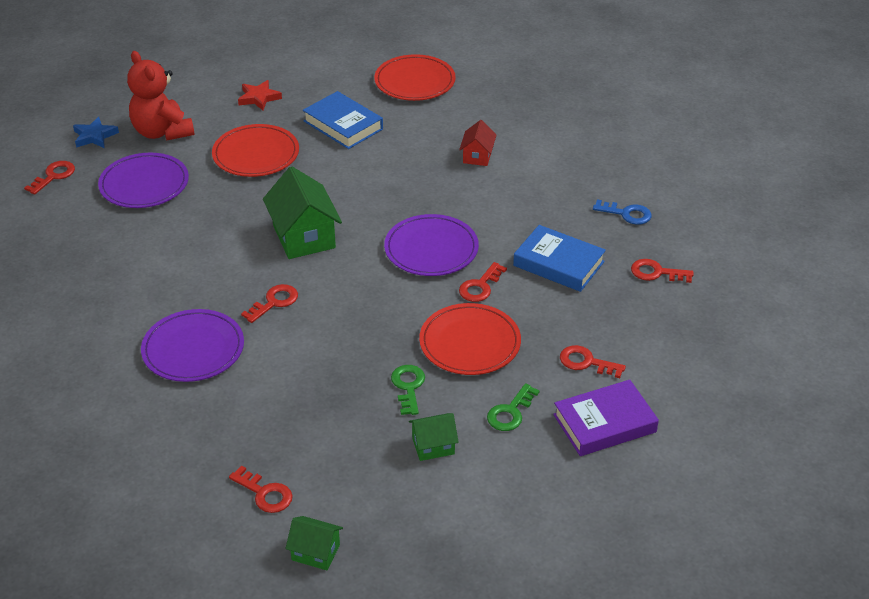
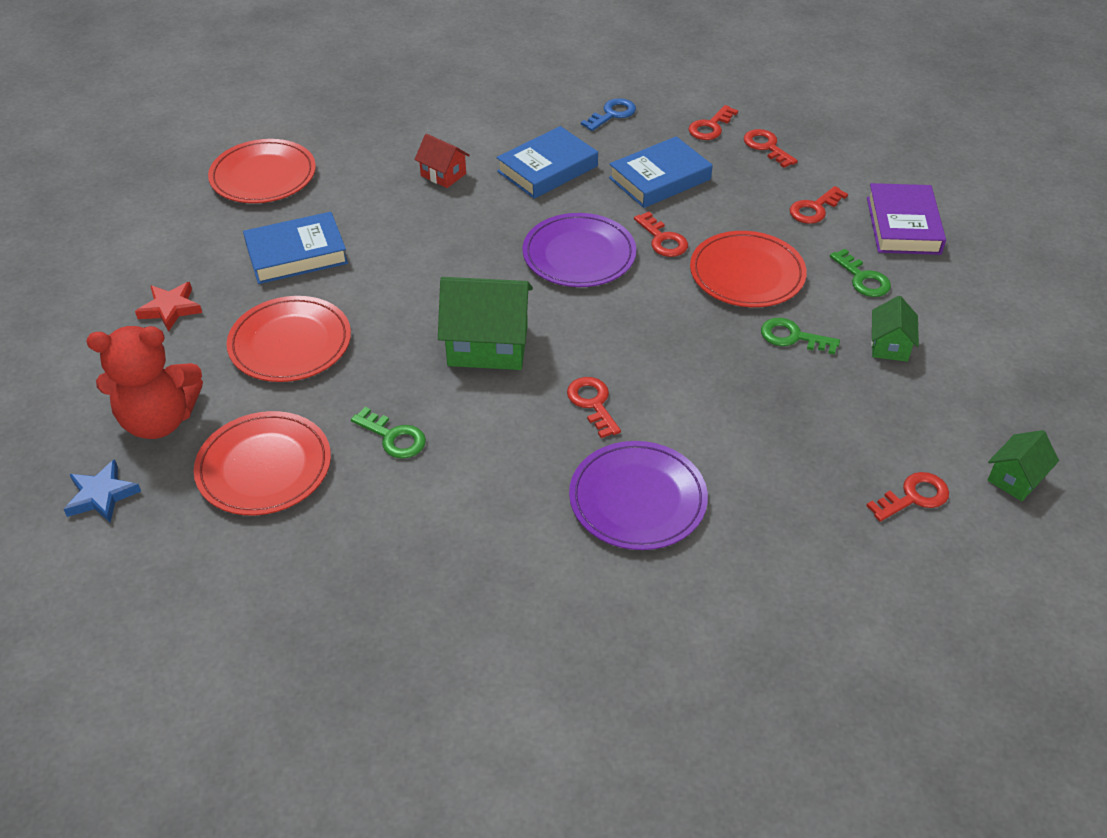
camera: 65 degrees left, 5 degrees up
(54, 176) = (160, 564): red key -> red key (766, 147)
(144, 184) = (264, 467): purple plate -> red plate
(195, 225) = (393, 437): none -> green key
(524, 202) = (547, 169): none -> blue book

